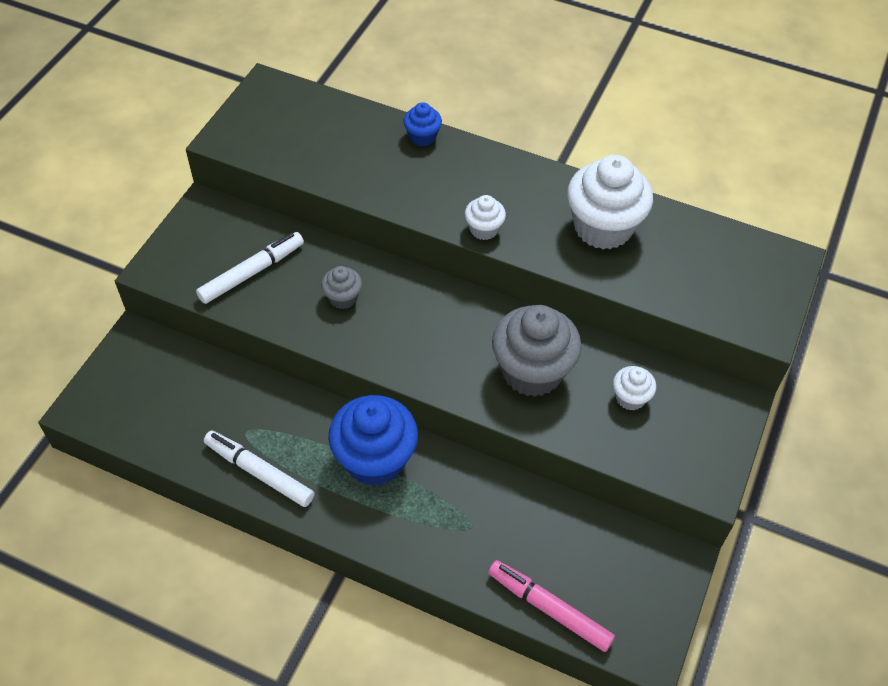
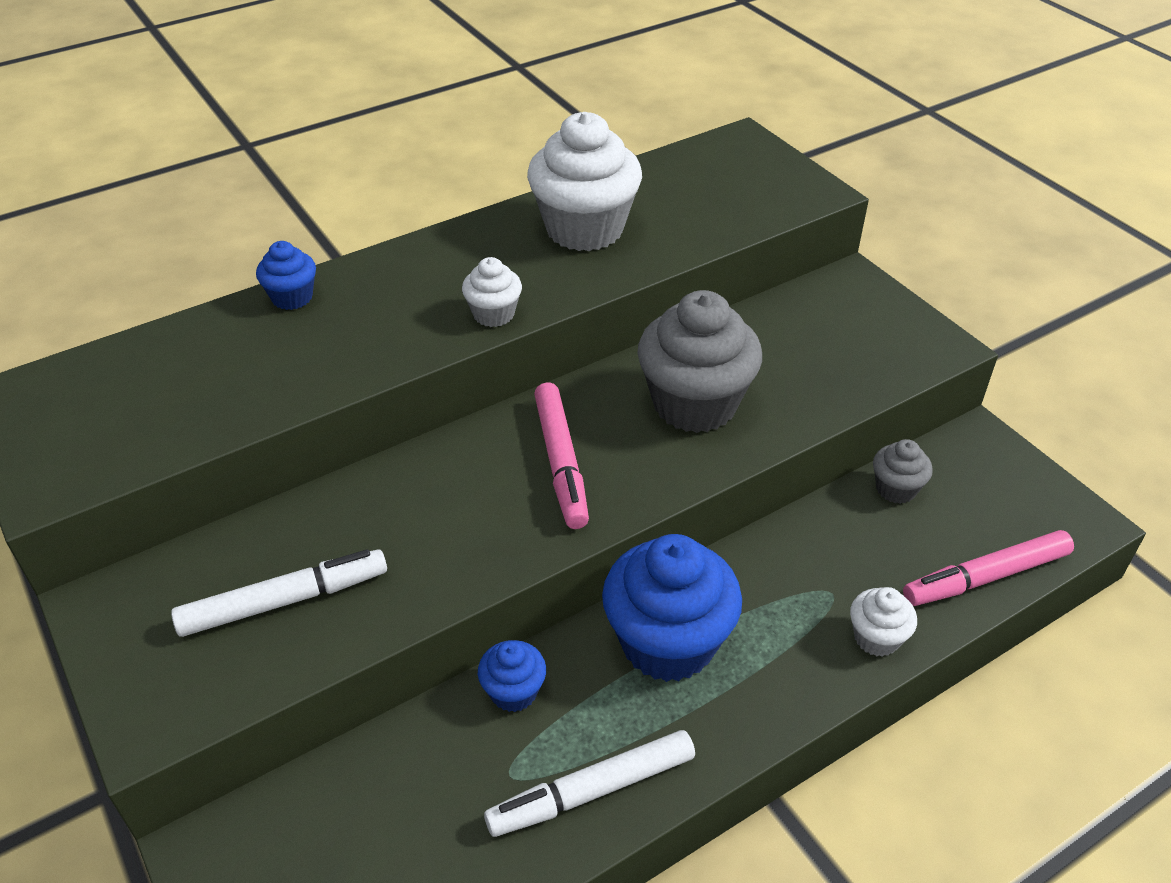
camera: 55 degrees left, 10 degrees down
(252, 272) = (284, 601): white marker -> white marker turned 75 degrees clockwise
(295, 406) = (513, 692): none -> blue cupcake
(343, 298) = (427, 522): grey cupcake -> grey cupcake (896, 489)
(431, 332) = (561, 462): none -> pink marker
(630, 398) = (791, 347): white cupcake -> white cupcake (876, 638)

